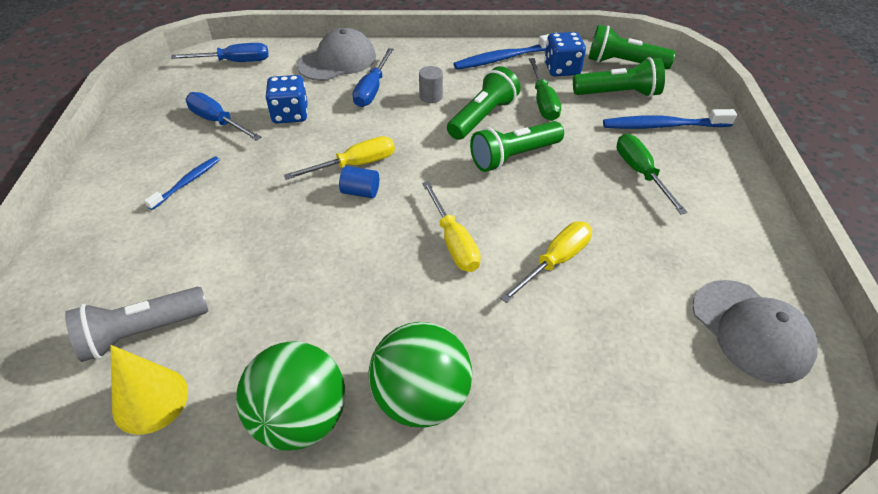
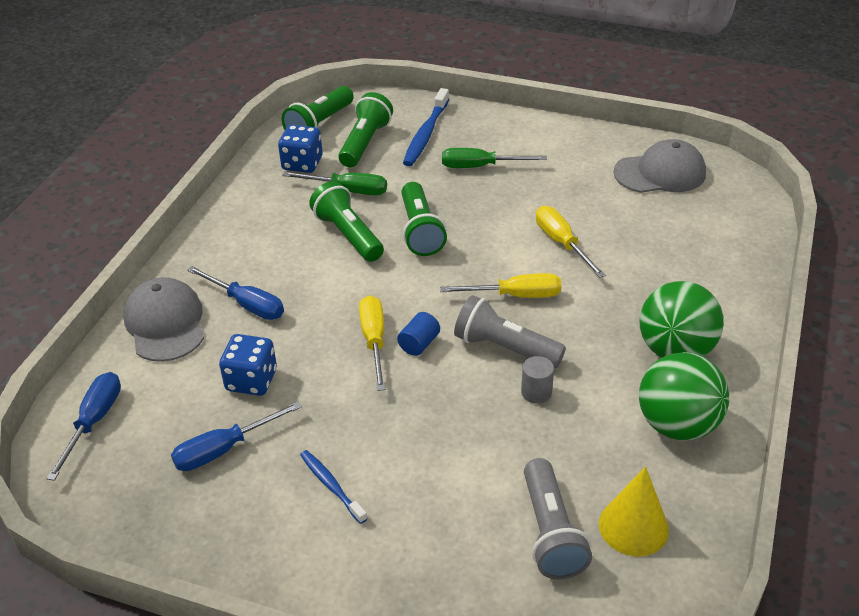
camera: 70 degrees left, 5 degrees down
(375, 250) = (504, 348): none -> grey flashlight
(431, 96) = (290, 263): grey cylinder -> grey cylinder (536, 392)
(504, 58) = (256, 195): blue toothbrush -> none

